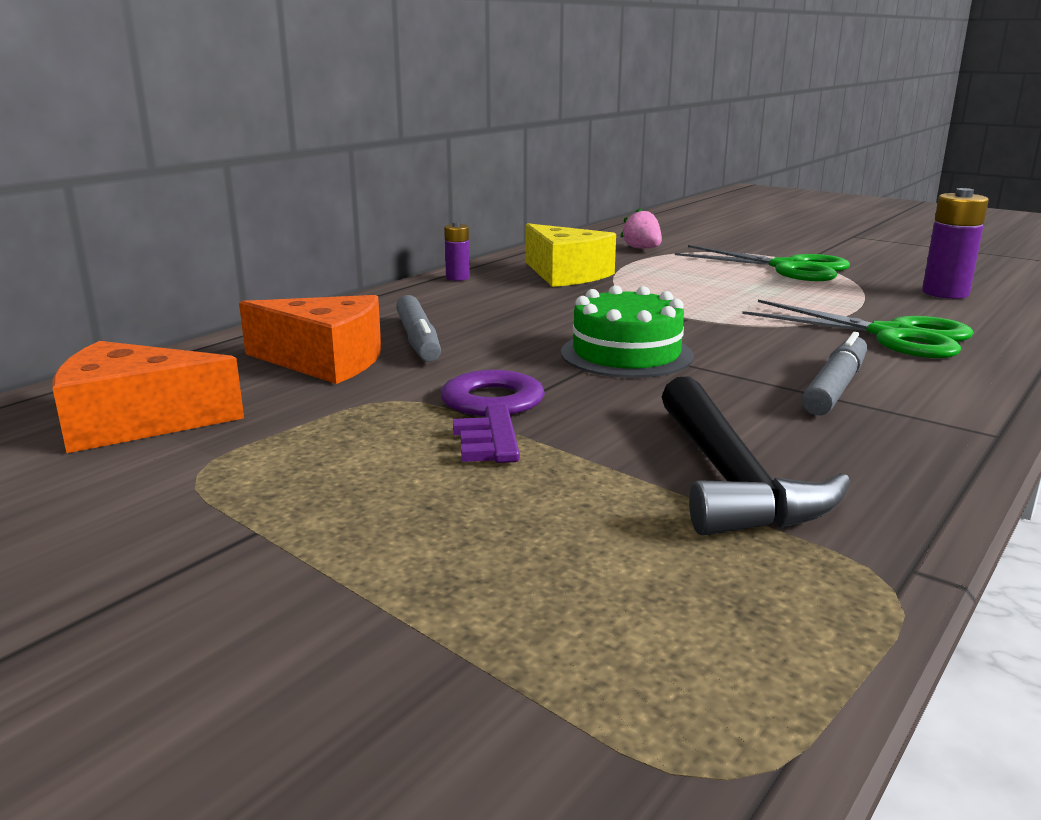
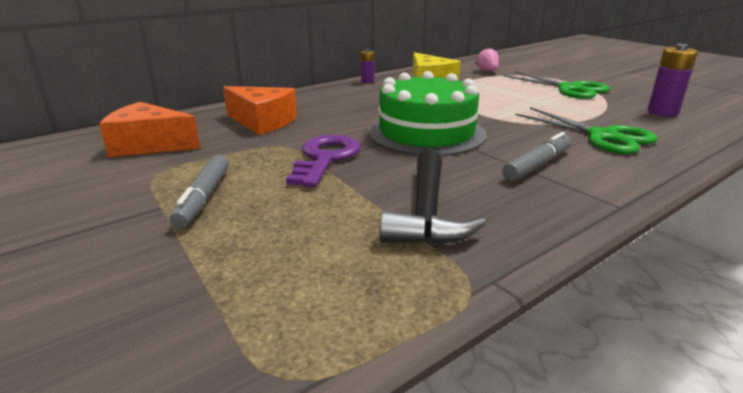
camera: 15 degrees right, 5 degrees up
(418, 340) = (319, 114): grey marker -> grey marker (203, 198)
(626, 354) = (426, 133): green cake -> green cake, size x1.52

